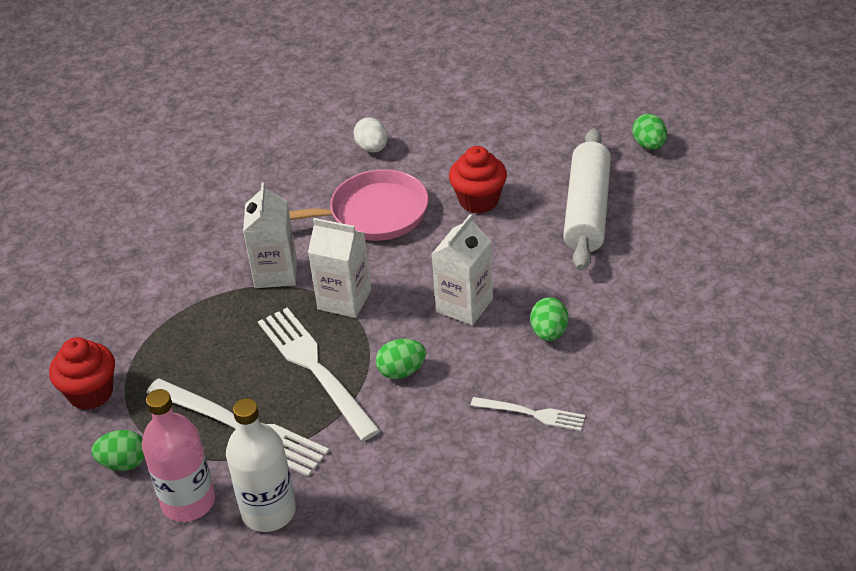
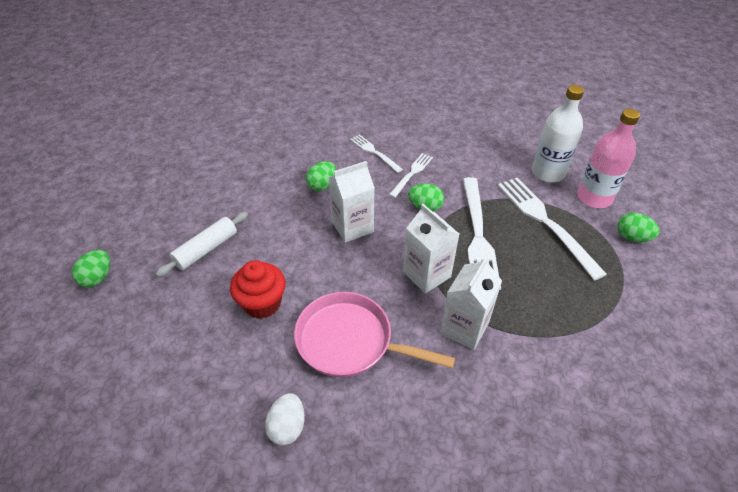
camera: 150 degrees left, 5 degrees up
(90, 393) = (651, 299): red cupcake -> none
(454, 409) = (412, 173): none -> white fork
(587, 210) = (206, 249): white rolling pin -> white rolling pin, size x0.62

